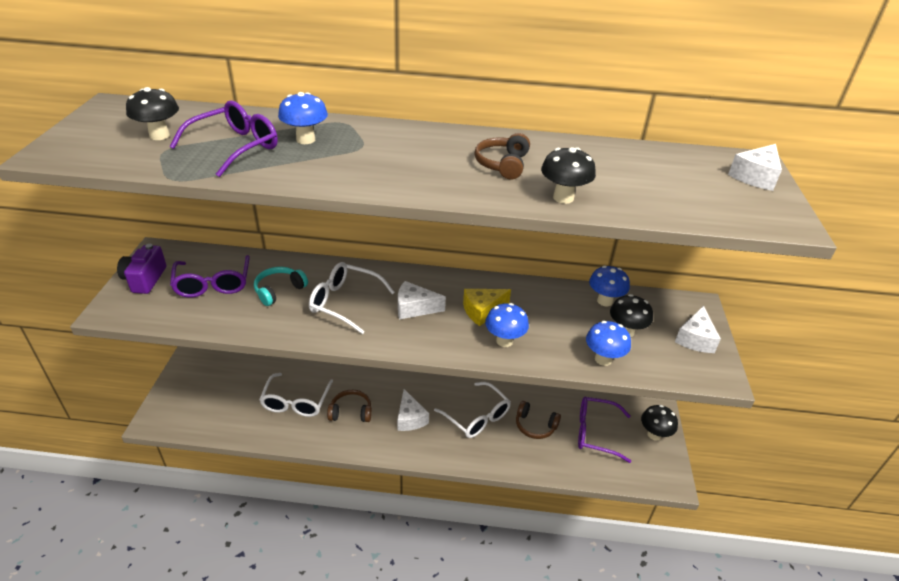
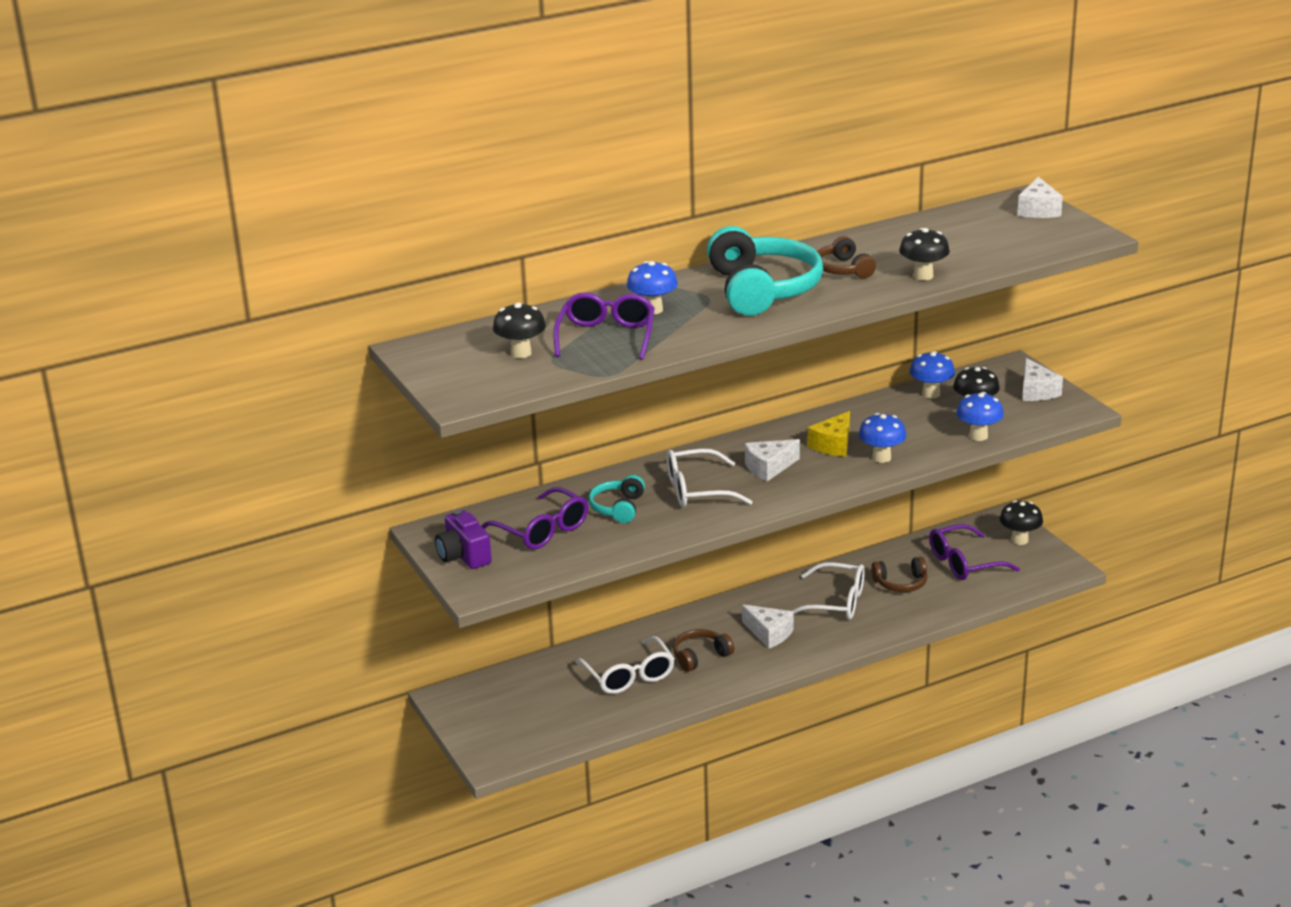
camera: 30 degrees left, 10 degrees down
(411, 156) = (762, 289): none -> turquoise headphones

